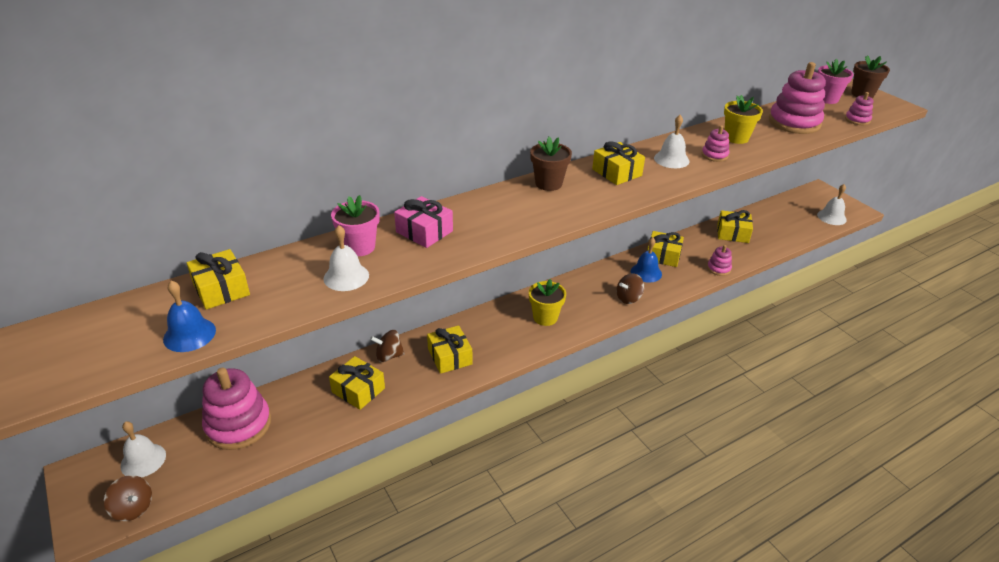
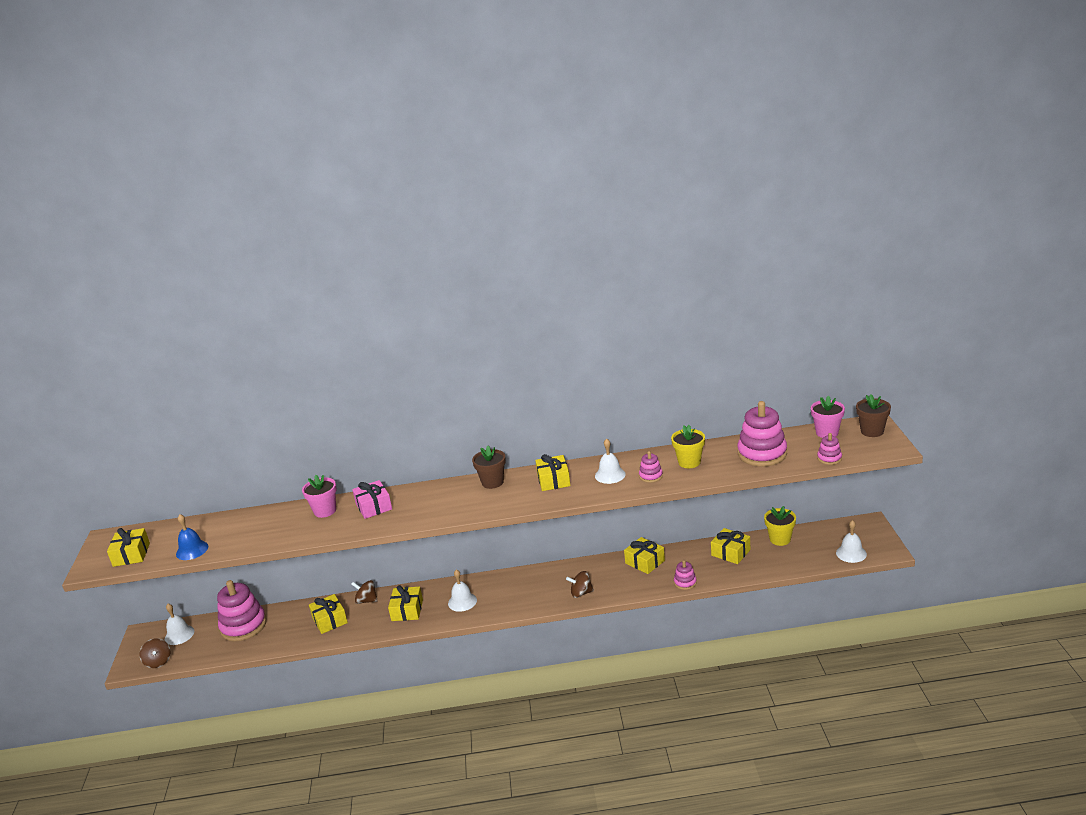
camera: 30 degrees right, 10 degrees down
(221, 289) = (227, 525): yellow gift -> yellow gift (131, 554)
(346, 277) = (300, 530): white bell -> white bell (462, 601)
(545, 317) = (500, 595): yellow flower pot -> yellow flower pot (780, 539)
(646, 272) = (616, 574): blue bell -> none

